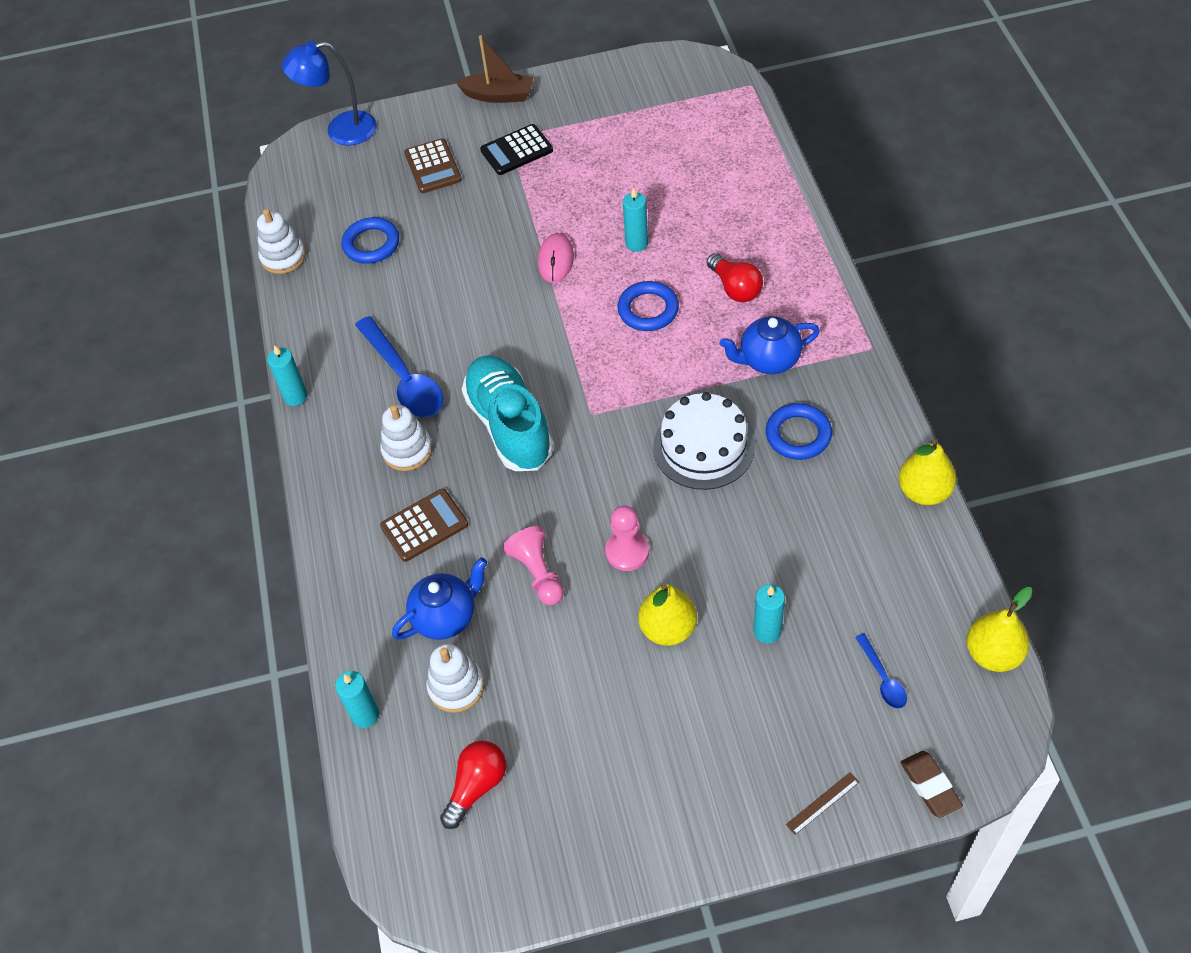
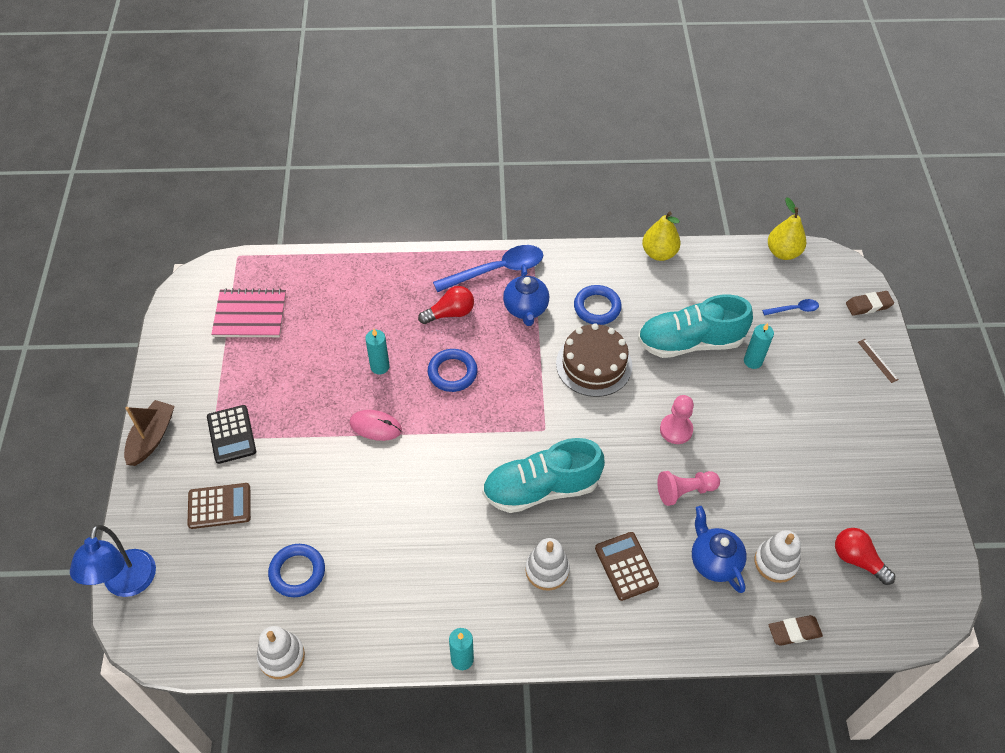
camera: 85 degrees left, 0 degrees up
(365, 715) = (794, 632): turquoise candle -> brown eraser
(404, 379) = (469, 563): blue spoon -> blue spoon (497, 270)
(668, 628) = (743, 417): yellow pear -> none
(672, 119) = (250, 315): none -> pink notebook
(703, 447) = (594, 364): white cake -> brown cake
(775, 550) = (690, 342): none -> turquoise shoe

